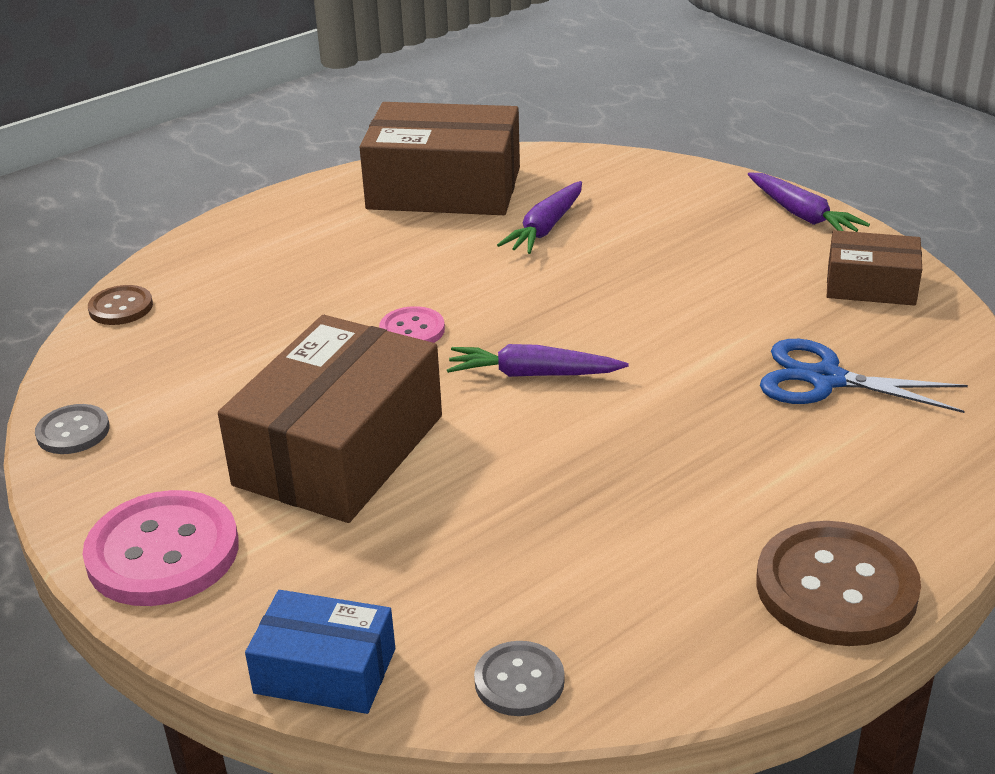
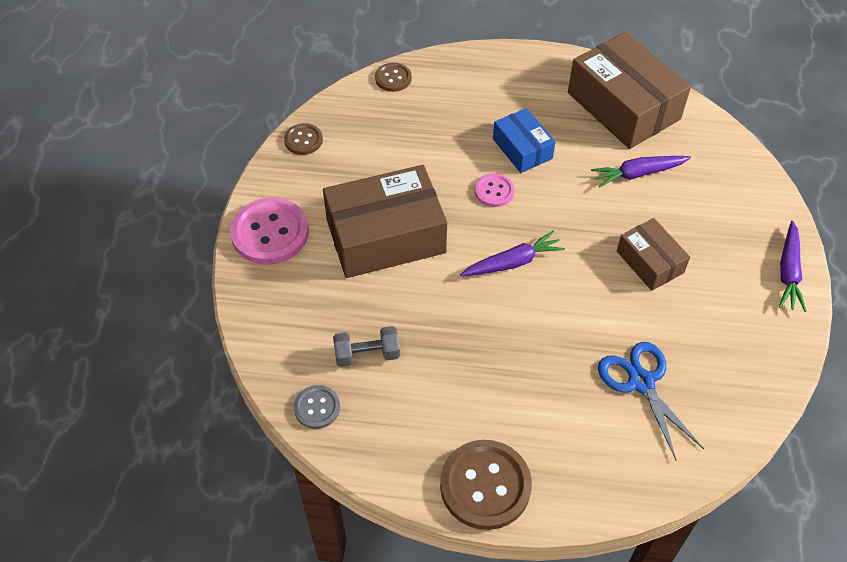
camera: 45 degrees right, 20 degrees up
(73, 431) = (303, 140): grey button -> brown button
(325, 671) = (261, 339): blue box -> blue box (522, 149)
(497, 576) = (367, 354): none -> grey dumbbell
(533, 374) = (512, 262): purple carrot -> purple carrot turned 105 degrees clockwise
(871, 285) = (753, 348): brown box -> brown box (650, 262)

